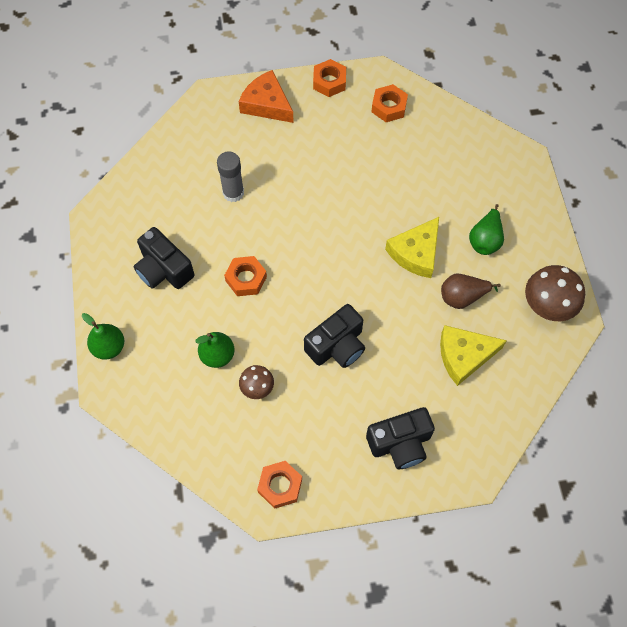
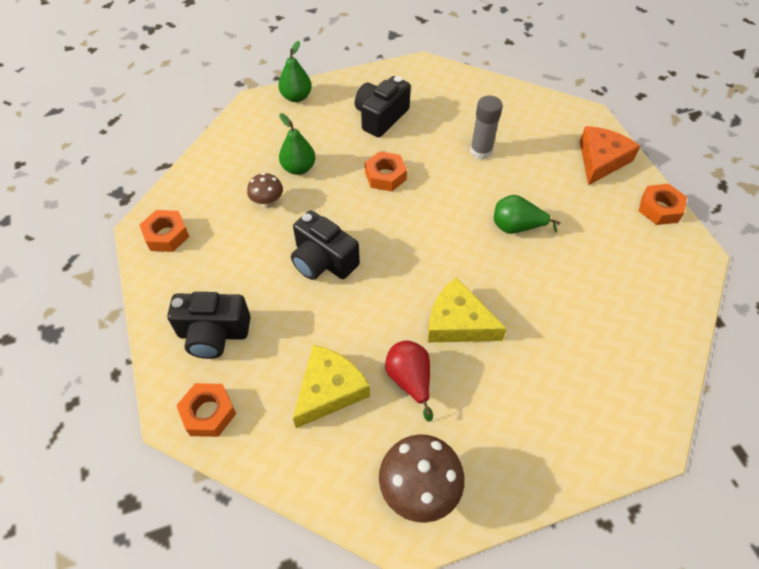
camera: 80 degrees right, 10 degrees down
(389, 107) = (654, 270): orange nut -> orange nut (208, 413)
(400, 443) = (213, 334): black camera -> black camera turned 60 degrees counterclockwise
(462, 297) = (410, 380): brown pear -> red pear
(464, 356) = (329, 390): yellow cheese -> yellow cheese turned 60 degrees clockwise
(485, 240) = (500, 400): green pear -> green pear (516, 227)

